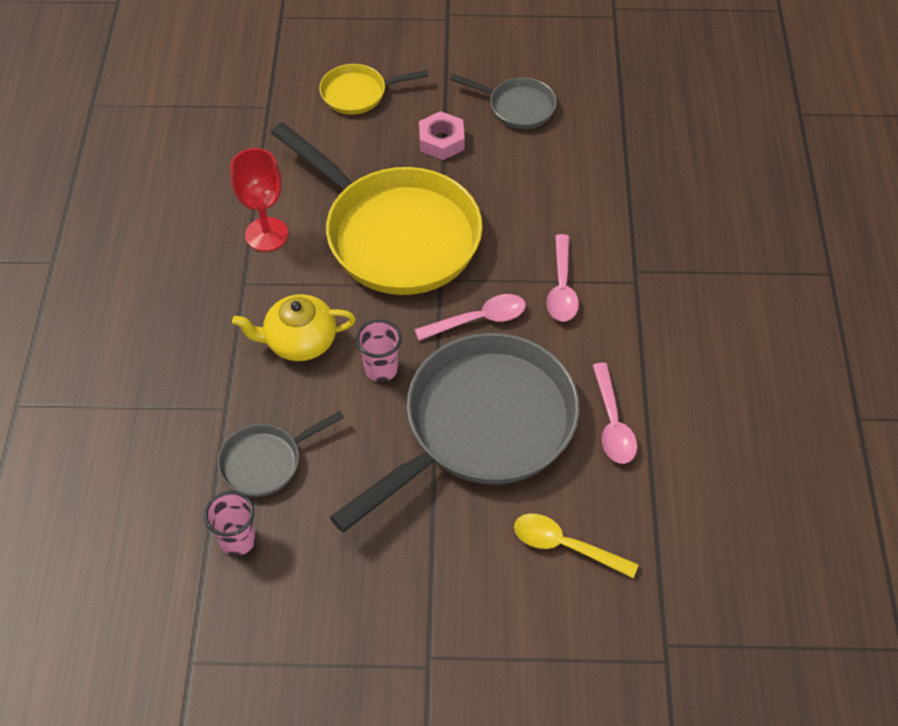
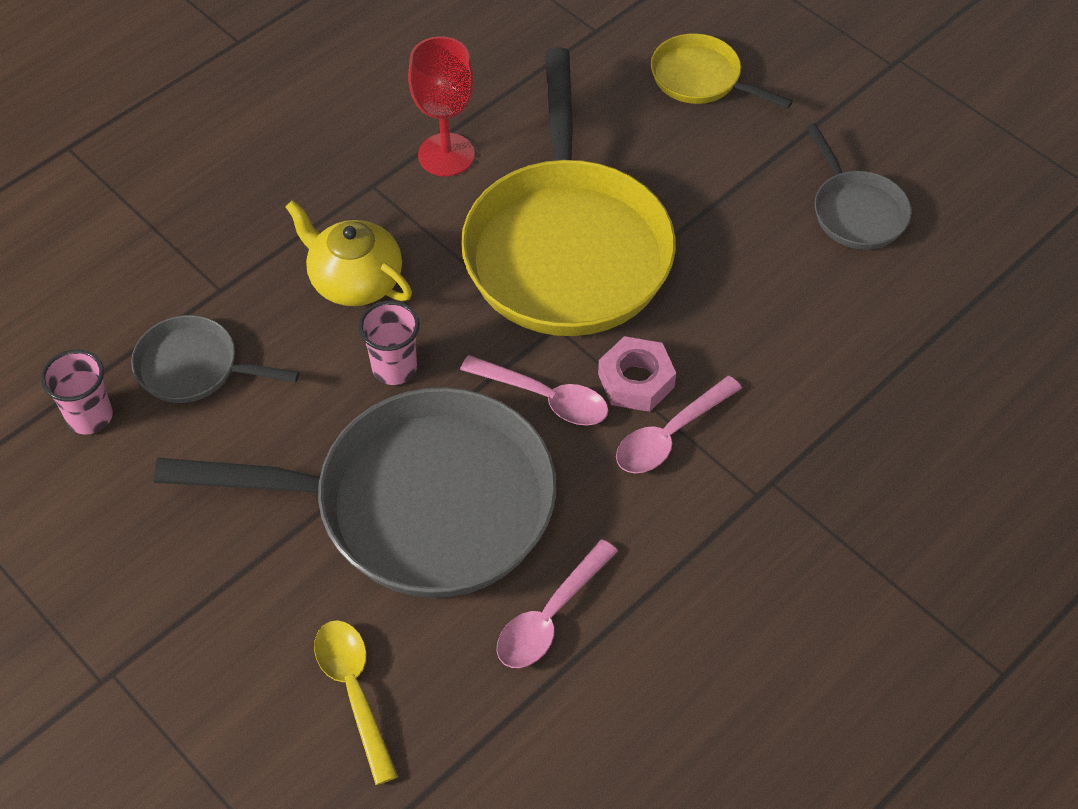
camera: 45 degrees right, 0 degrees up
(441, 141) = (728, 188): pink nut -> pink nut (636, 381)

